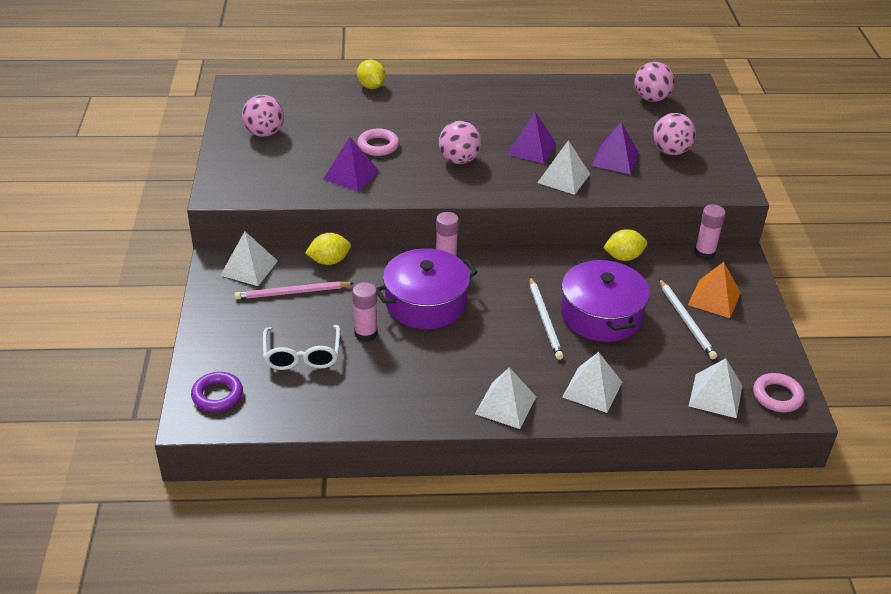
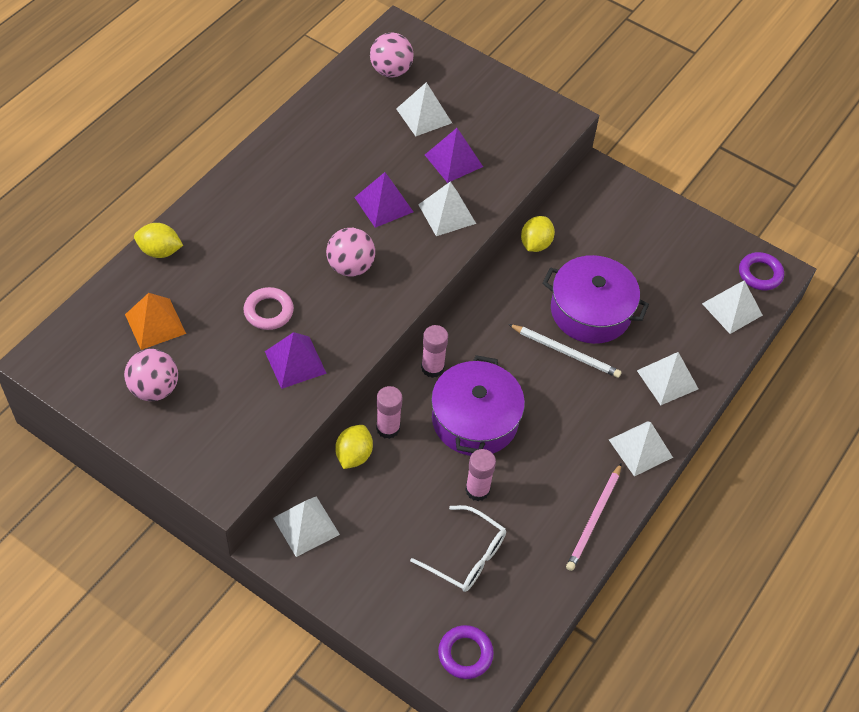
camera: 55 degrees left, 15 degrees up
(292, 293) = (373, 512): pink pencil -> pink pencil (594, 519)
(635, 129) = (424, 115): none -> white pyramid
(670, 151) = (477, 117): pink ball -> none
(686, 321) = (642, 263): white pencil -> none
(704, 253) = (576, 190): pink glue stick -> pink glue stick (388, 428)
(714, 298) = (632, 226): orange pyramid -> orange pyramid (155, 324)
(777, 396) = (760, 274): pink ring -> purple ring

